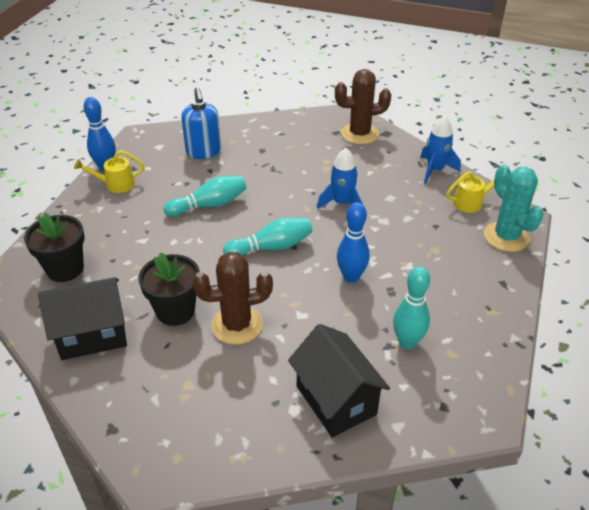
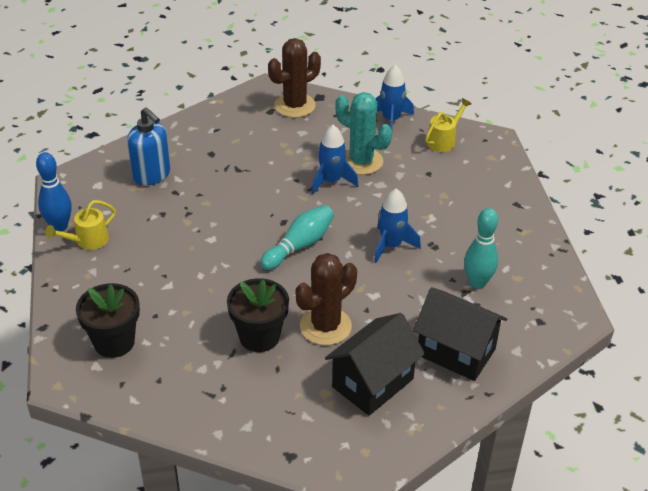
camera: 30 degrees left, 0 degrees up
(92, 335) = (200, 389): black house -> black house (373, 383)
(209, 205) = (205, 227): turquoise bowling pin -> none
(351, 277) = (391, 246): blue bowling pin -> blue rocket
(506, 237) = (493, 162): turquoise cactus -> turquoise cactus (361, 161)

